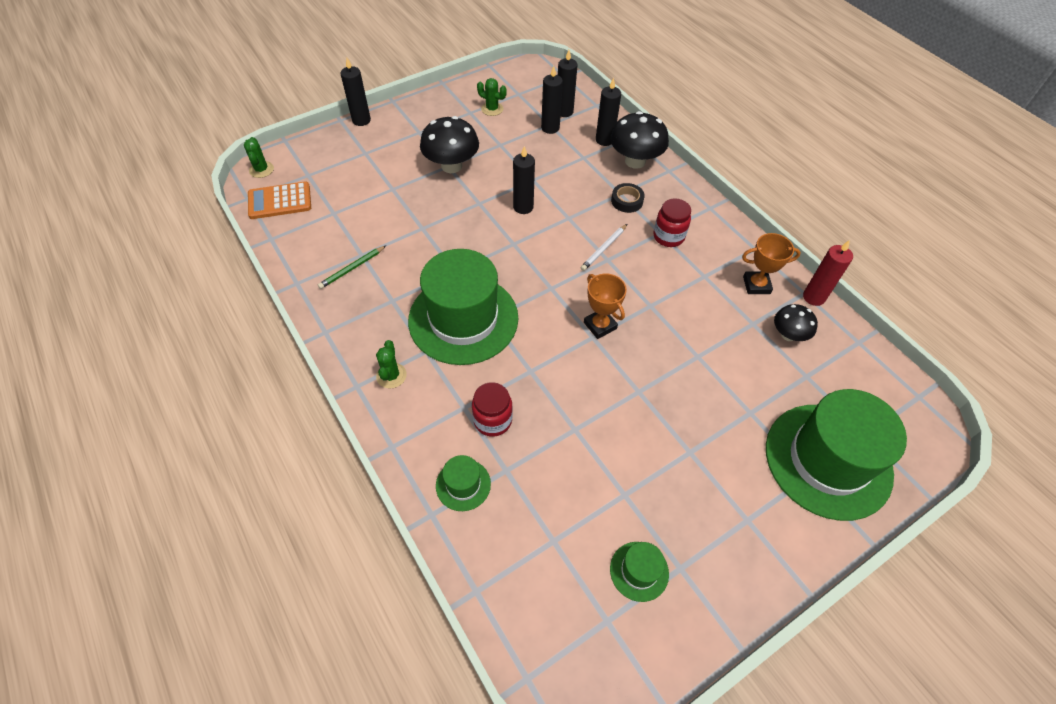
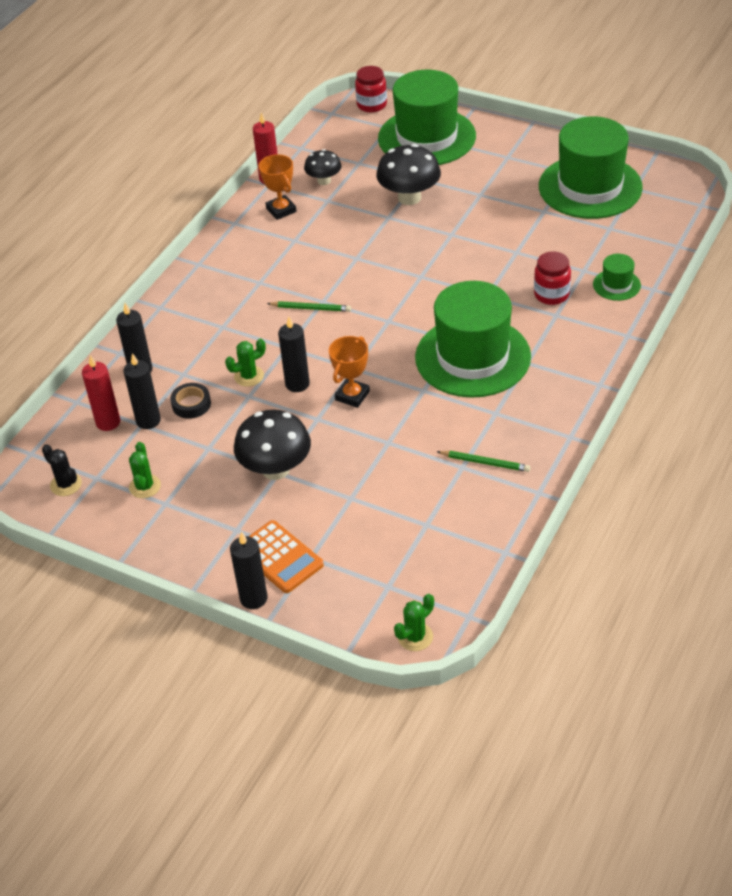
camera: 115 degrees left, 10 degrees down
(280, 201) = (448, 582): orange calculator -> orange calculator (279, 557)
(391, 375) = (570, 369): green cactus -> green cactus (249, 376)
(524, 81) = (66, 484): none -> black cactus
(564, 112) = (108, 422): black candle -> red candle
(600, 325) = (404, 277): orange trophy -> orange trophy (352, 396)
(604, 249) = (310, 308): white pencil -> green pencil
(627, 201) = (230, 318): black tape -> black tape (191, 404)
(635, 161) = (162, 335): black mushroom -> black mushroom (409, 197)
(639, 571) = (590, 187): green hat -> green hat, size x2.34
(668, 237) = (261, 275): red jar -> red jar (371, 105)

